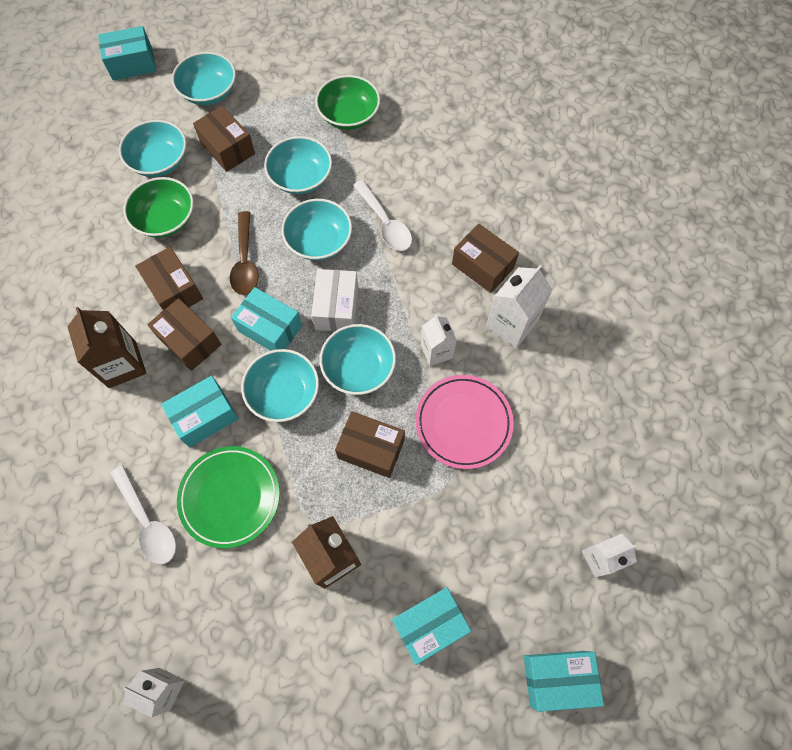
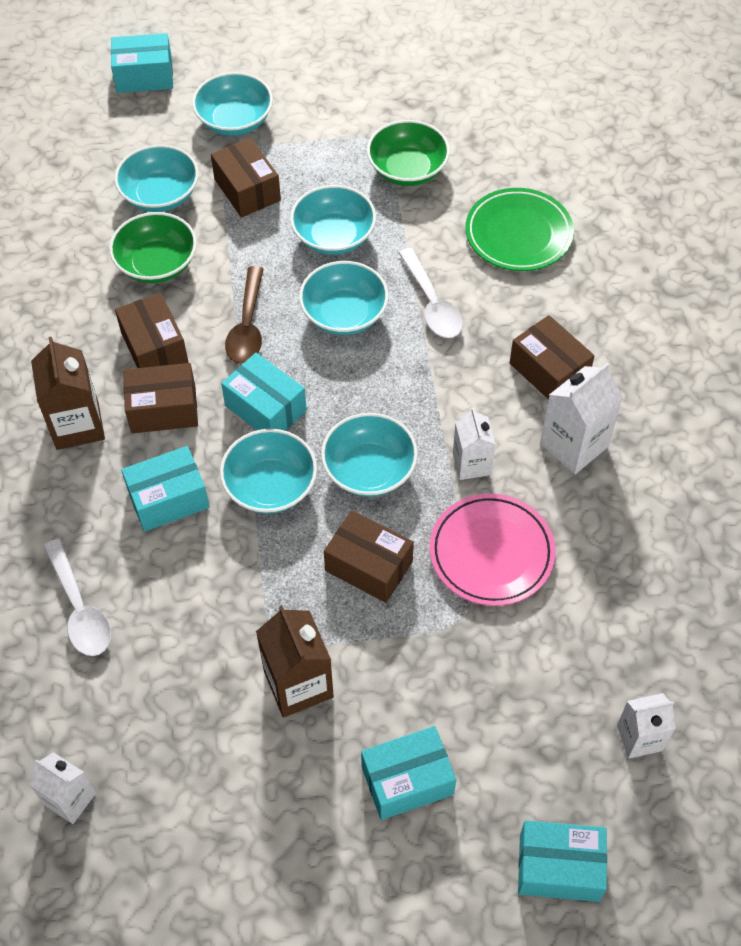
camera: 10 degrees right, 10 degrees down
(189, 341) = (163, 409): brown box -> brown box turned 60 degrees counterclockwise
(230, 497) = (184, 596): green plate -> green plate (518, 234)
(336, 308) = (353, 395): white box -> none

